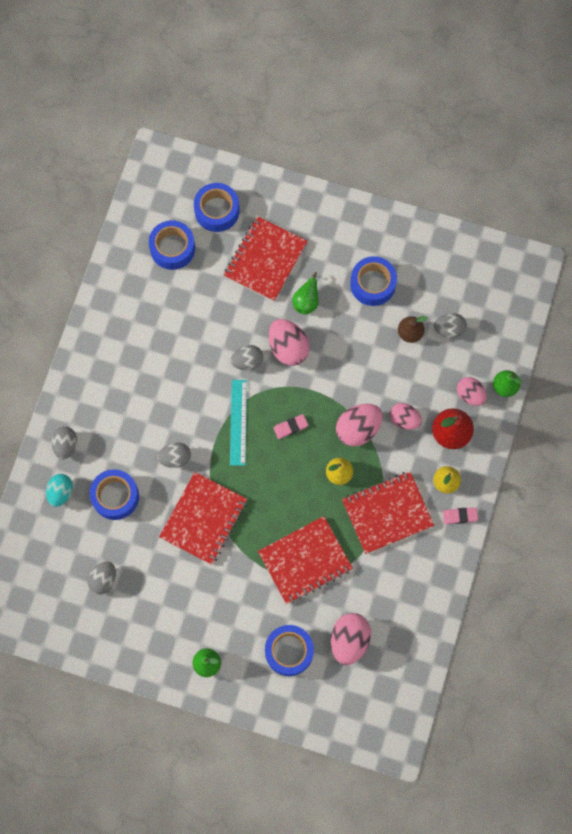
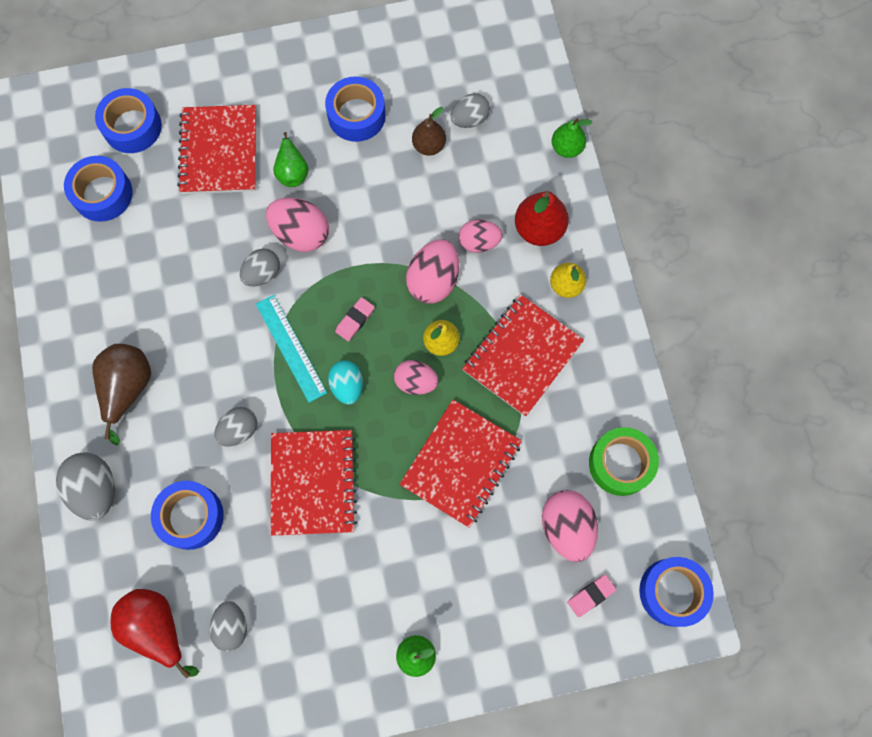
camera: 30 degrees left, 0 degrees up
(58, 554) = (157, 628): none -> red pear
(61, 492) = (120, 550): turquoise egg -> turquoise egg (347, 386)
(66, 445) = (96, 489): grey egg -> grey egg, size x1.50
(119, 391) = (128, 388): none -> brown pear
(289, 651) = (504, 582): blue tape -> blue tape (672, 592)
(409, 620) = (620, 463): none -> green tape
(460, 516) = (604, 314): pink eraser -> pink eraser (591, 595)
(470, 395) = (534, 176): pink egg -> pink egg (416, 382)

